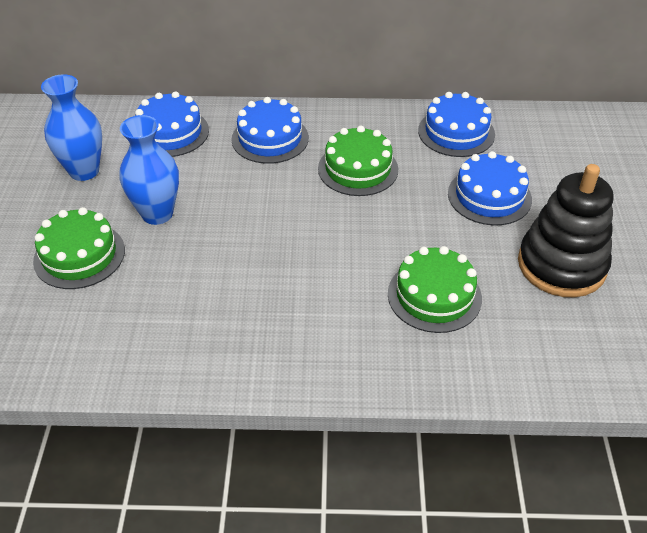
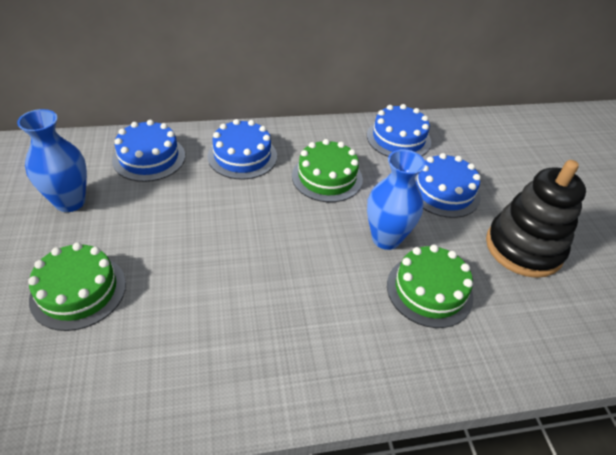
camera: 15 degrees left, 0 degrees up
(157, 214) = (151, 238): blue vase -> blue vase (386, 238)

